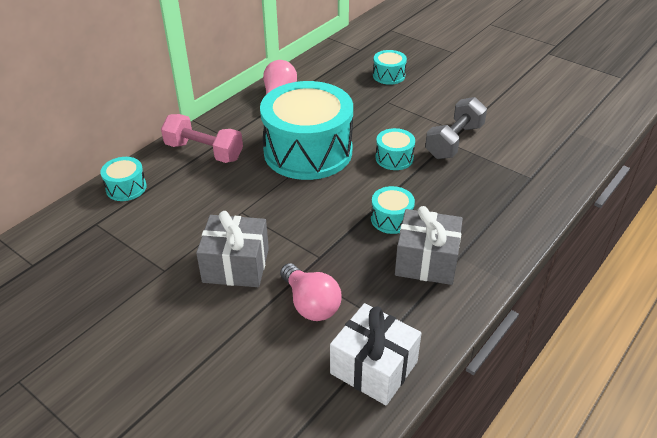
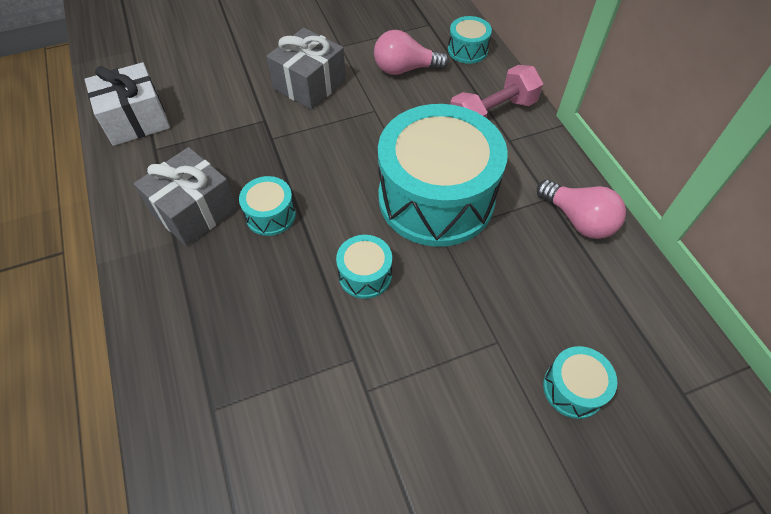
camera: 120 degrees right, 15 degrees up
(310, 304) = (227, 111): pink light bulb -> pink light bulb (405, 69)
(454, 141) = (350, 367): grey dumbbell -> none

